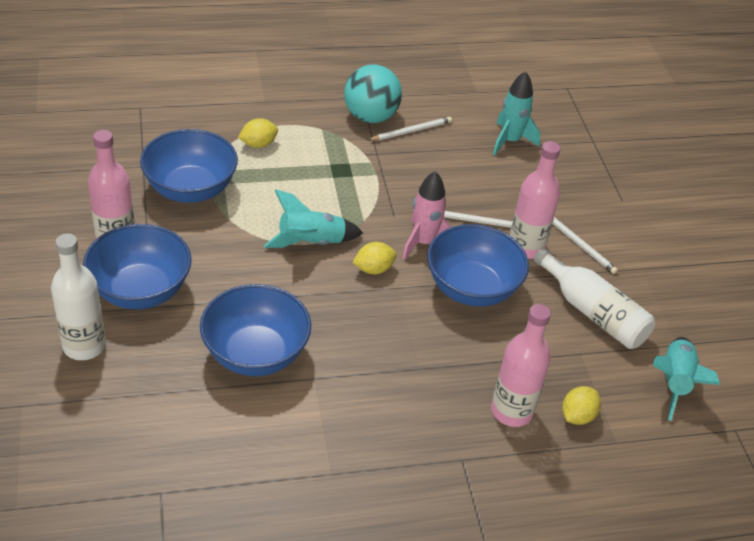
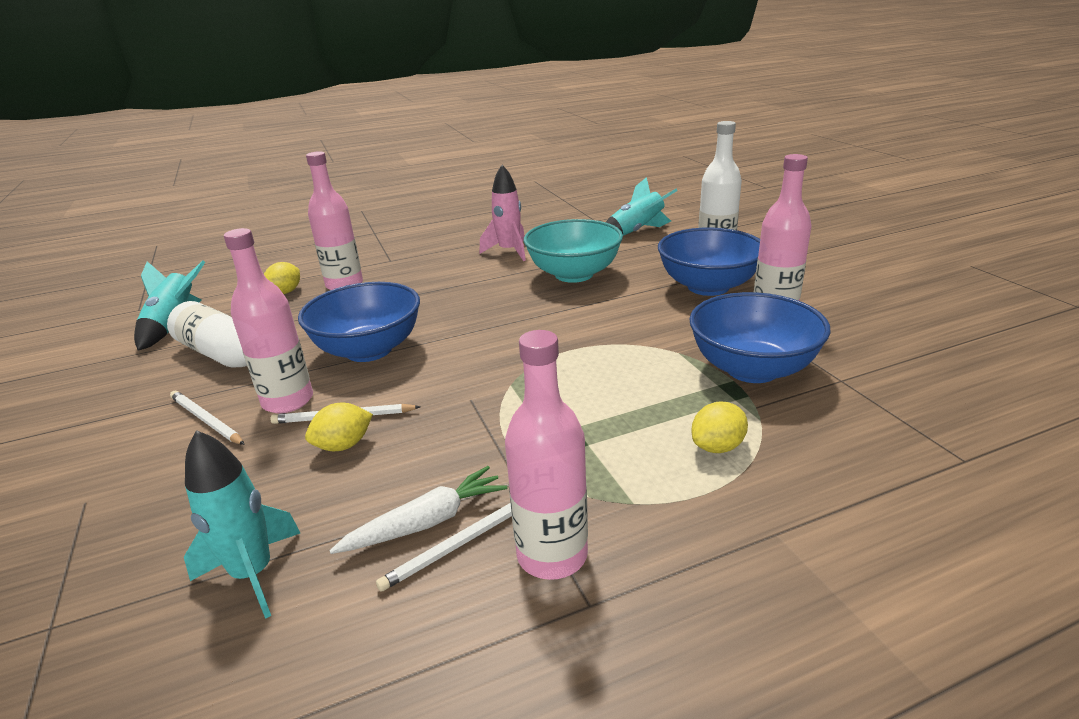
camera: 175 degrees right, 15 degrees down
(255, 354) = (574, 274): blue bowl -> turquoise bowl
(311, 242) = (566, 351): turquoise rocket -> turquoise rocket (636, 232)
(370, 116) = (552, 555): turquoise ball -> pink bottle
(373, 269) = (484, 343): yellow lemon -> yellow lemon (343, 445)
(424, 242) = (427, 378): pink rocket -> pink rocket (509, 251)
(428, 144) = (427, 522): none -> white carrot

